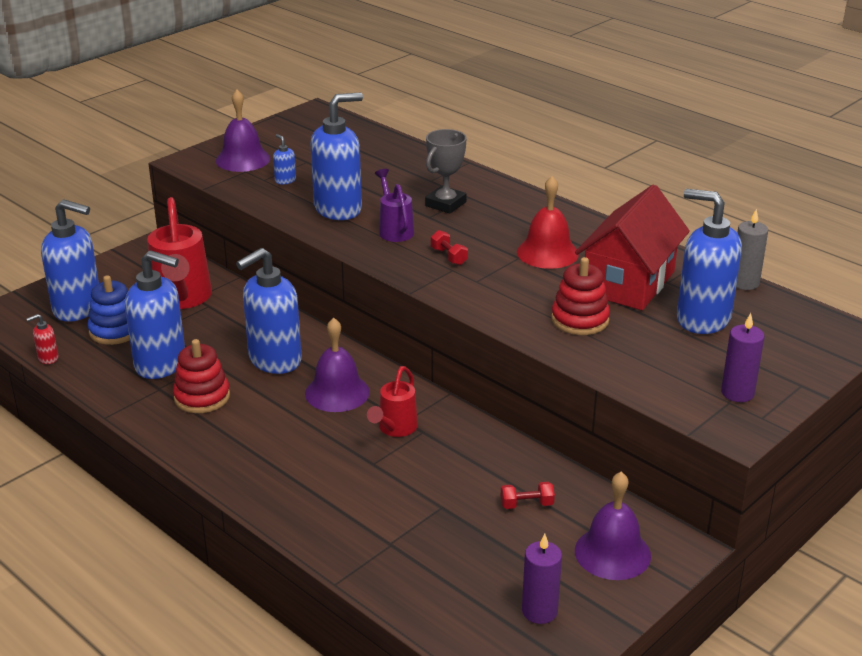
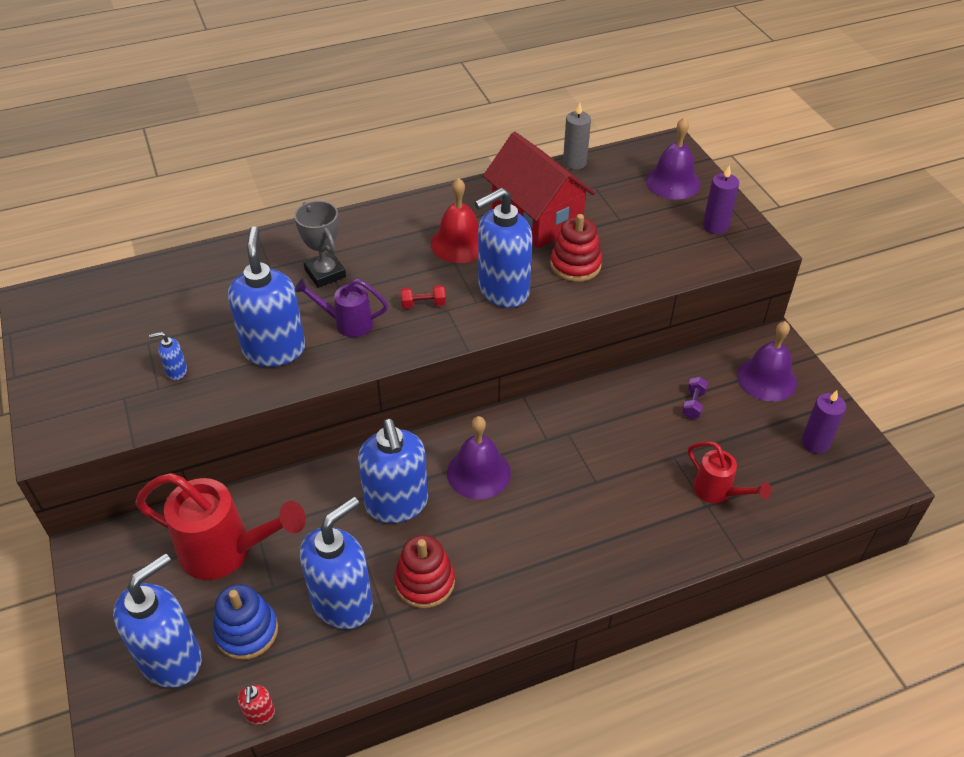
camera: 65 degrees left, 15 degrees up
(243, 159) = (93, 392): purple bell -> purple bell (672, 182)
(394, 429) = (556, 450): red watering can -> red watering can (718, 492)
(526, 504) = (693, 404): red dumbbell -> purple dumbbell
(702, 319) = (612, 203): blue soap dispenser -> blue soap dispenser (503, 291)

